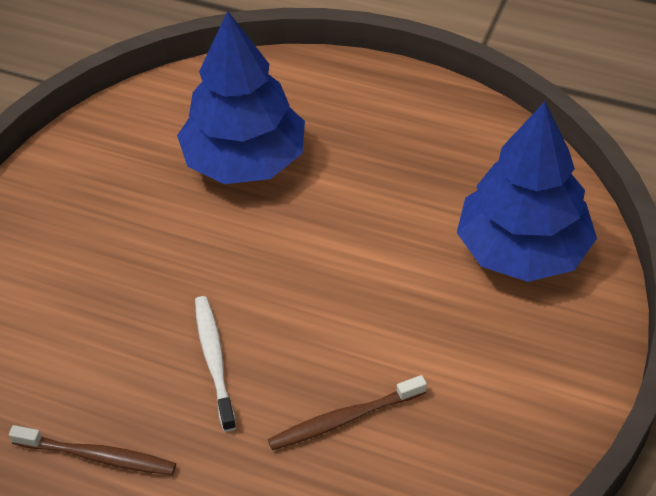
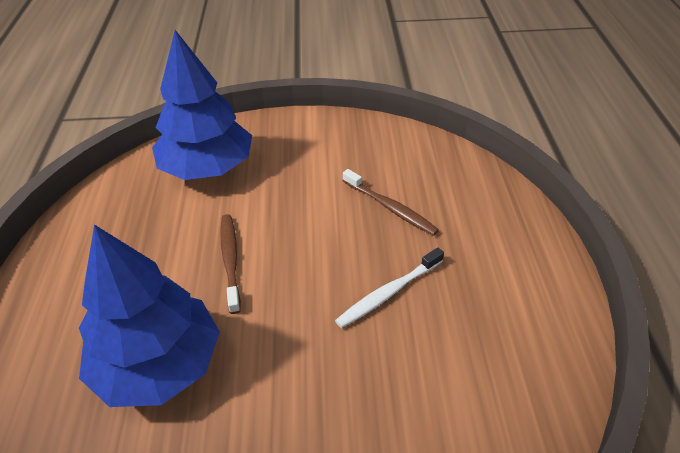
camera: 115 degrees left, 5 degrees down
(97, 456) = (515, 328): brown toothbrush -> brown toothbrush (230, 261)

